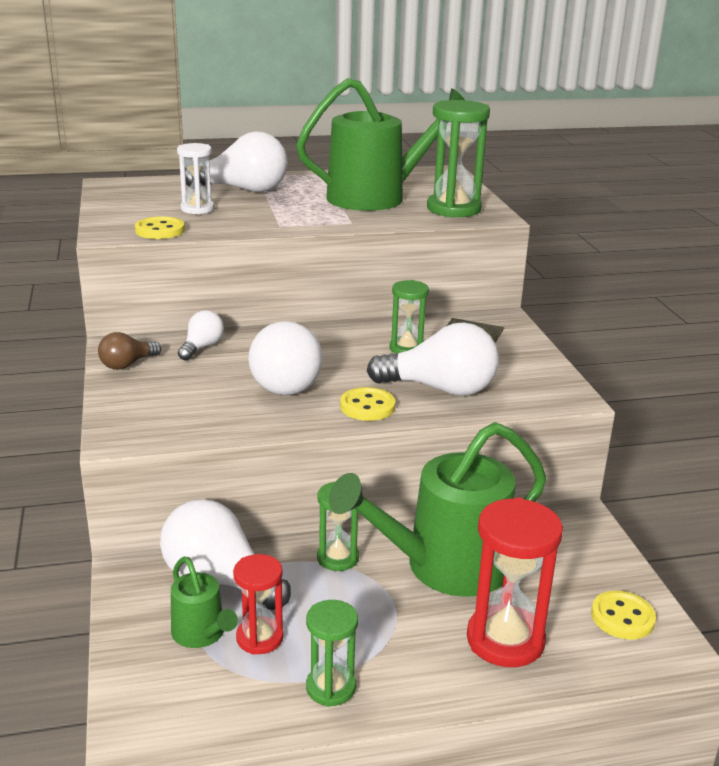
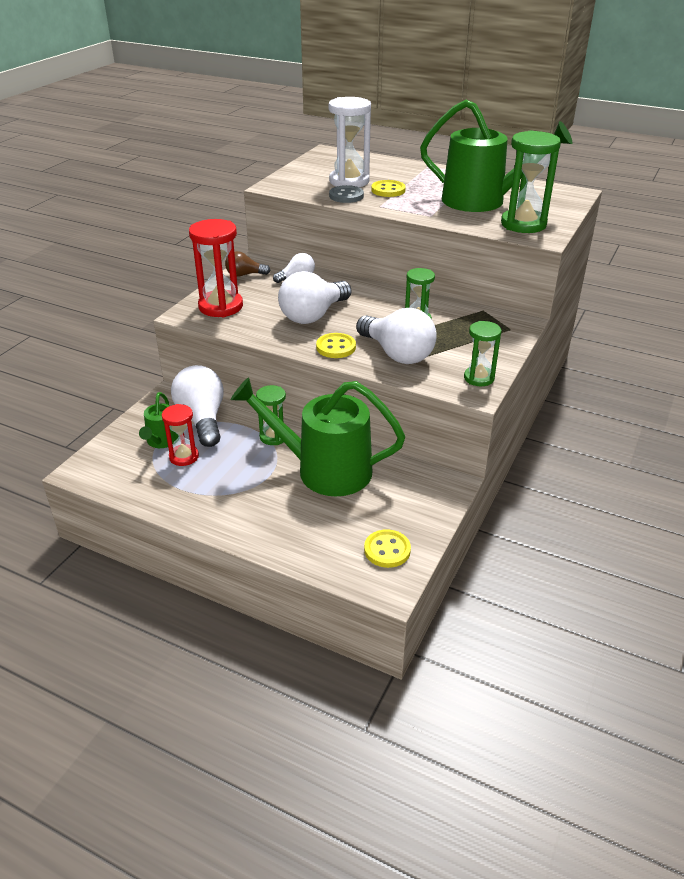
camera: 40 degrees right, 10 degrees up
(160, 230) = (303, 191): yellow button -> yellow button (388, 190)
(197, 209) = (349, 181): white hourglass -> white hourglass, size x1.67
(222, 224) = (346, 196): none -> grey button
(243, 190) = (400, 174): white light bulb -> none
(331, 687) = (184, 497): green hourglass -> green hourglass (479, 378)
(505, 640) = (301, 524): red hourglass -> red hourglass (221, 306)

